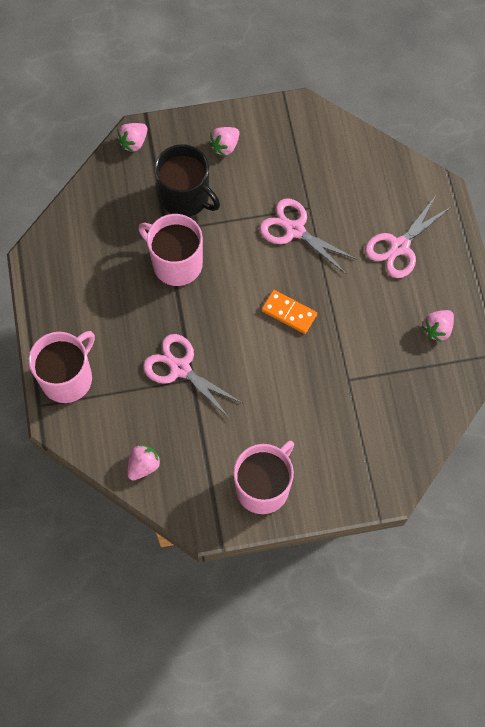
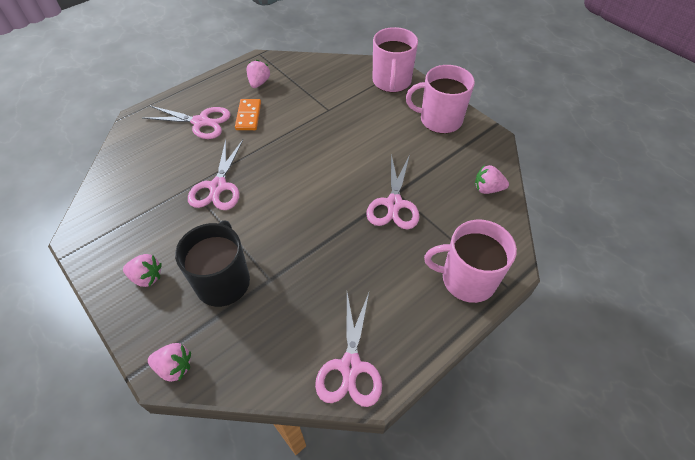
camera: 120 degrees left, 15 degrees down
(57, 251) = (350, 367): none -> pink scissors
(176, 263) = (299, 254): pink mug -> pink mug (391, 81)
(289, 313) = (297, 160): orange domino -> orange domino (248, 116)
(437, 329) = (259, 83): pink strawberry -> pink strawberry turned 90 degrees counterclockwise

